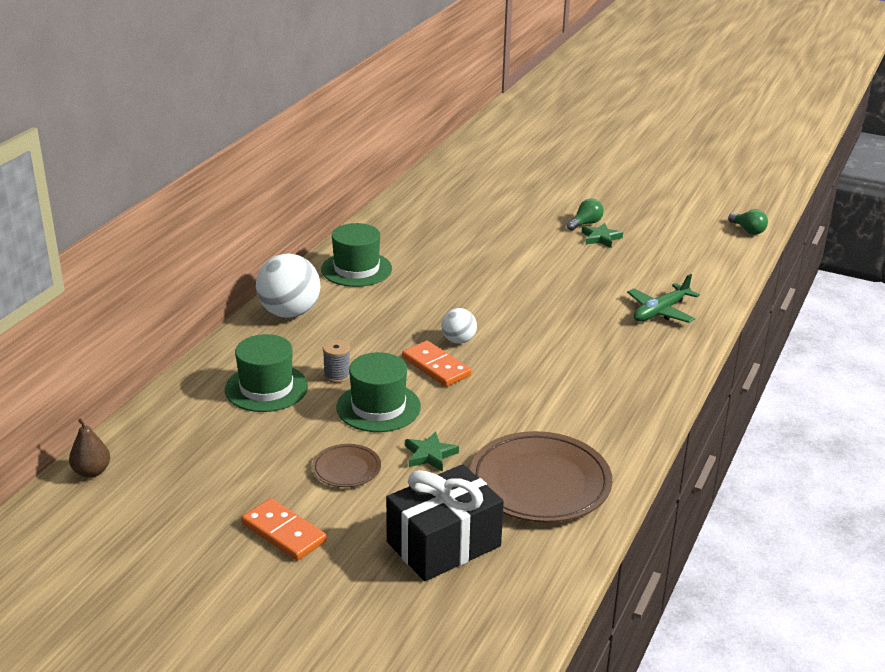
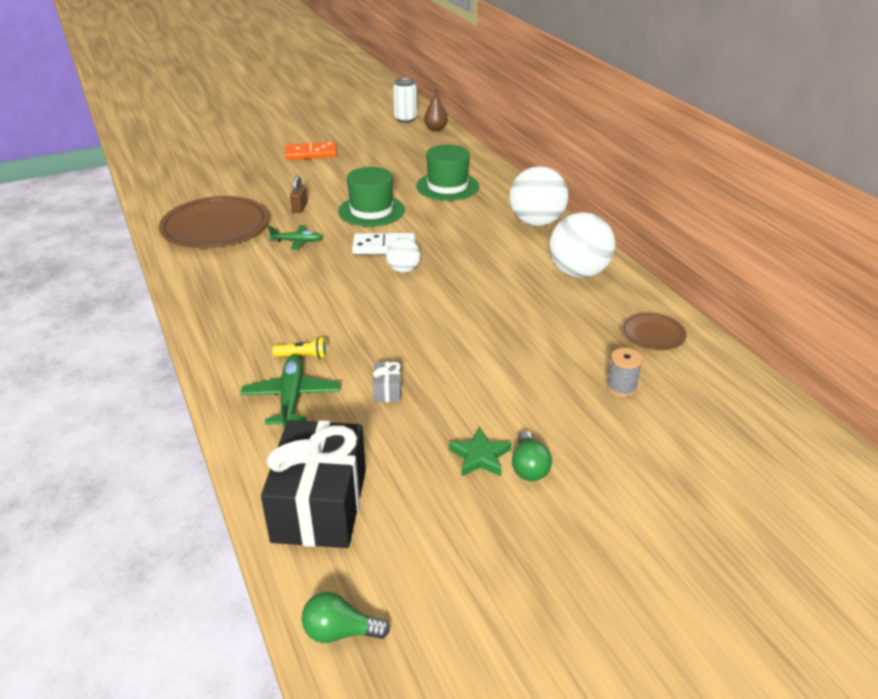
camera: 130 degrees right, 5 degrees up
(73, 517) = (405, 119): none -> white can
(337, 375) = (427, 211): grey spool -> grey spool (621, 387)
(346, 469) = (330, 182): brown plate -> brown plate (652, 334)
(356, 269) = (578, 273): green hat -> white ball
(430, 455) = (300, 208): green star -> brown padlock
(436, 367) = (384, 247): orange domino -> white domino
(443, 544) = (229, 184): black gift -> black gift (320, 505)
(492, 417) = (297, 241): none -> green plane
(599, 284) = (387, 390): none -> grey gift
(621, 328) = (303, 356): none -> yellow flashlight

